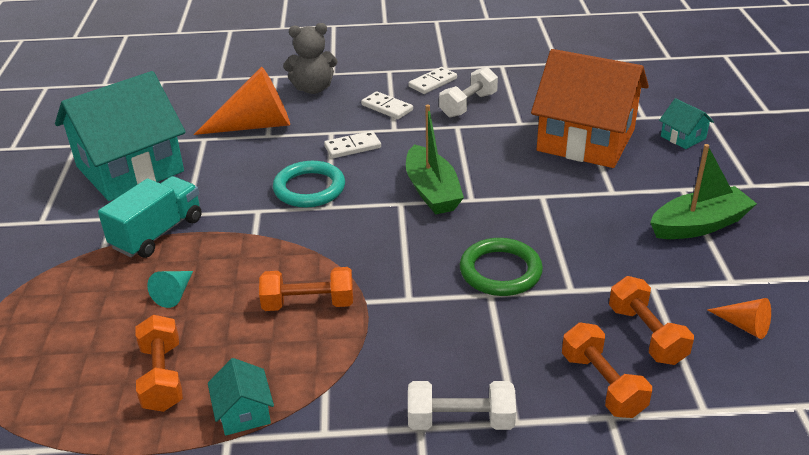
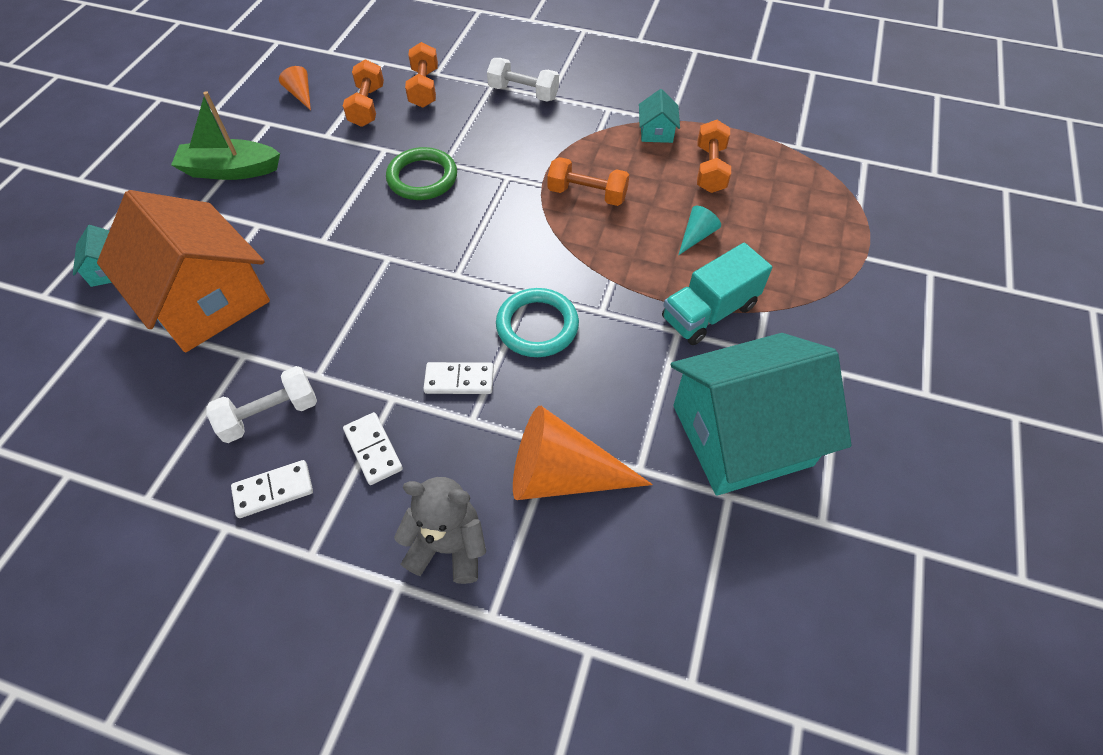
camera: 160 degrees left, 20 degrees up
(432, 191) = (417, 280): green boat -> none

